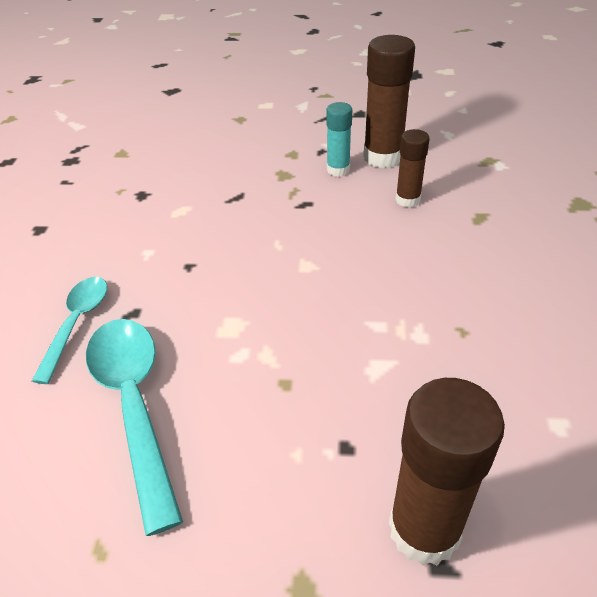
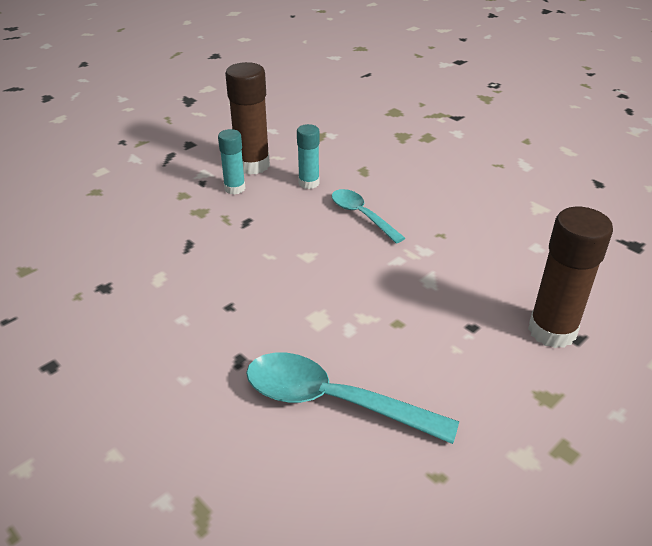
camera: 50 degrees left, 5 degrees down
(77, 323) = (208, 394): turquoise spoon -> turquoise spoon (361, 215)
(407, 200) = (309, 183): brown glue stick -> turquoise glue stick

